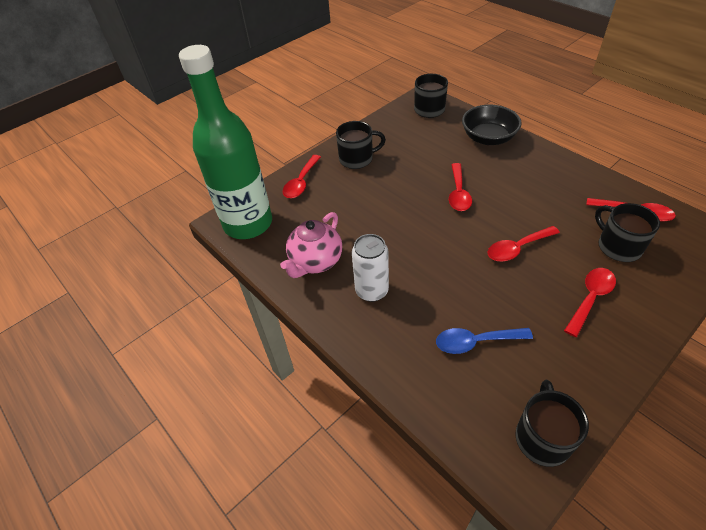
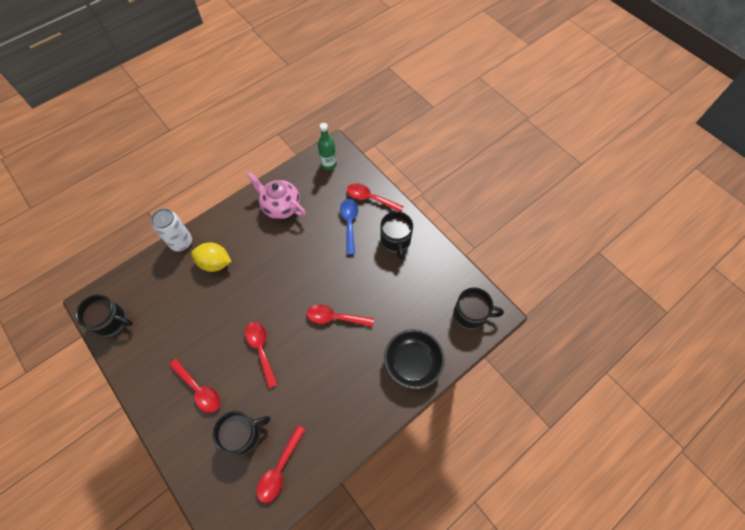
camera: 90 degrees right, 15 degrees up
(248, 224) = (328, 164): green bottle -> green bottle, size x0.42
(371, 291) = (245, 240): white can -> white can (181, 242)
(413, 319) = (215, 263): none -> yellow lemon
(475, 342) = (186, 299): blue spoon -> blue spoon (349, 223)

